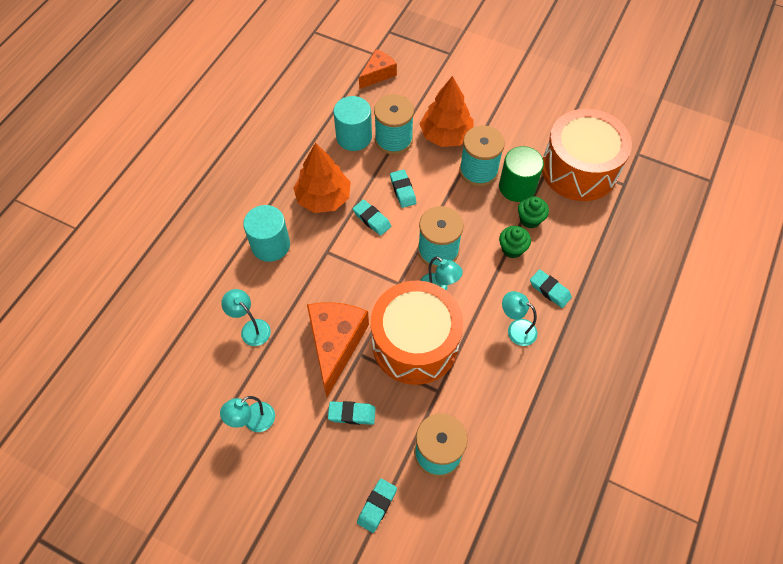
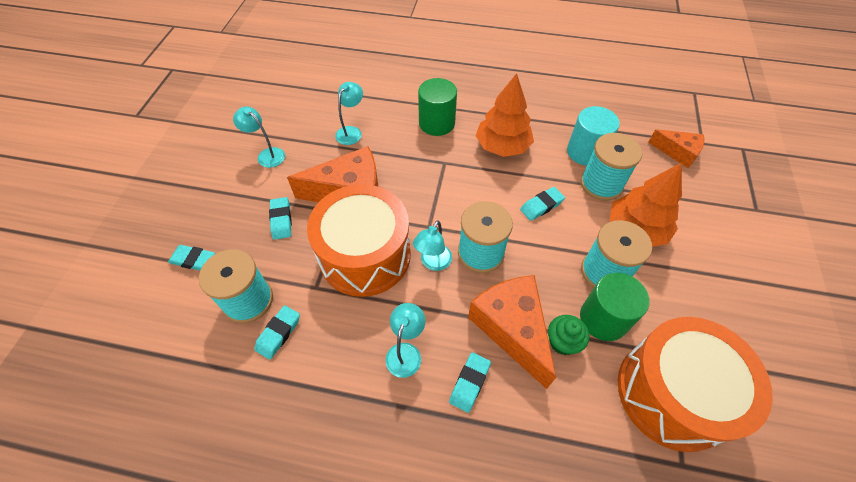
camera: 75 degrees right, 5 degrees down
(270, 245) = (437, 123): turquoise cylinder -> green cylinder
(372, 219) = (494, 188): turquoise eraser -> turquoise eraser (278, 333)
(512, 249) = (512, 328): green cupcake -> orange cheese

